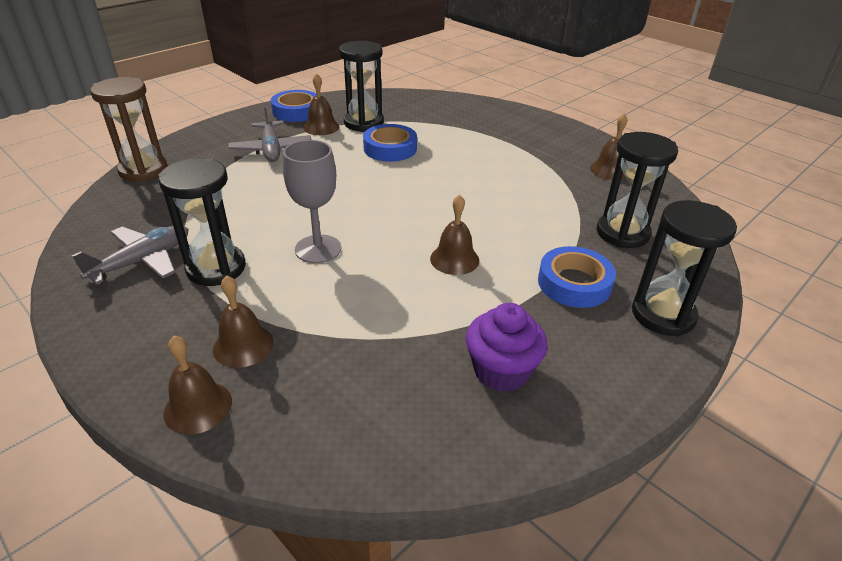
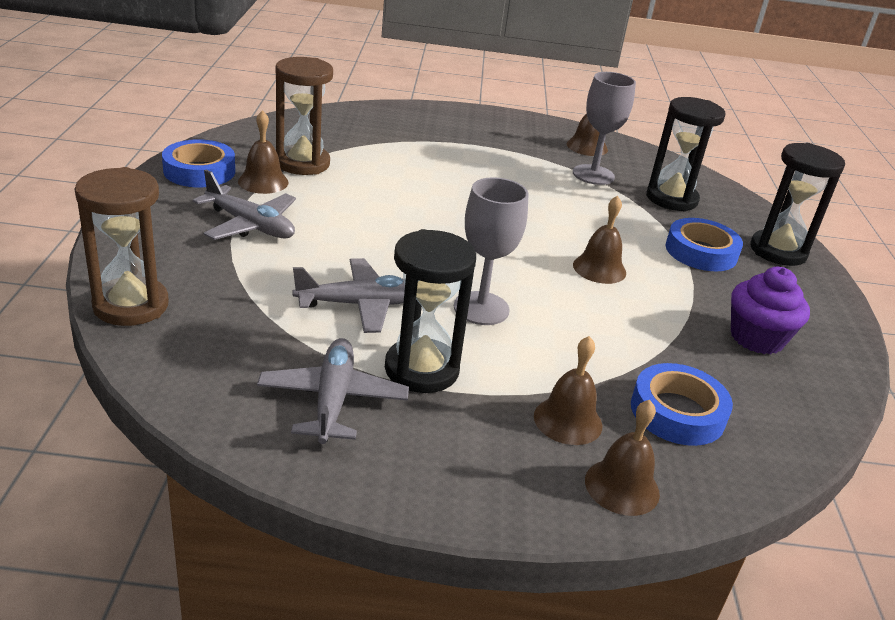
camera: 45 degrees left, 5 degrees down
(251, 216) = (361, 304): none -> grey plane
(363, 123) = (303, 163): black hourglass -> brown hourglass
(390, 148) = (377, 184): blue tape -> blue tape (677, 412)
(576, 192) = (593, 175): none -> grey goblet

